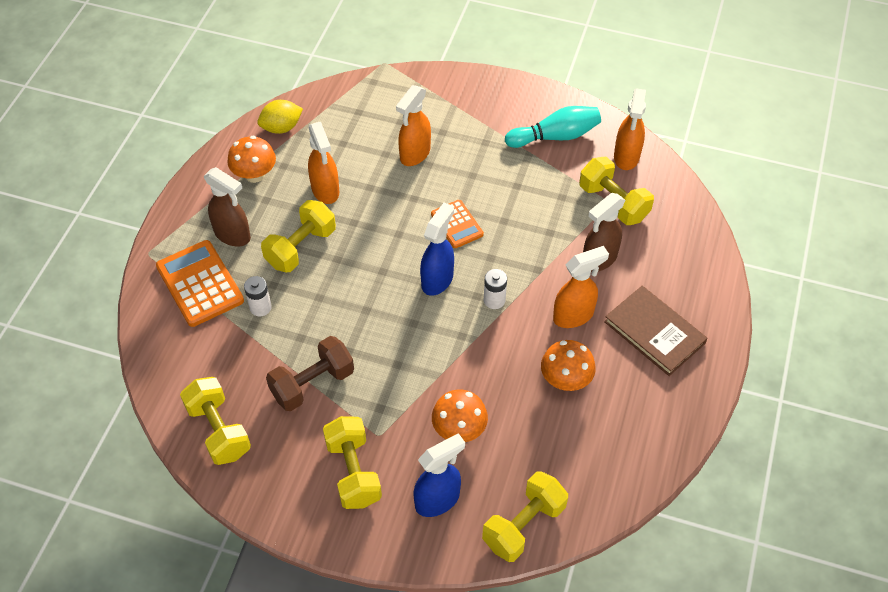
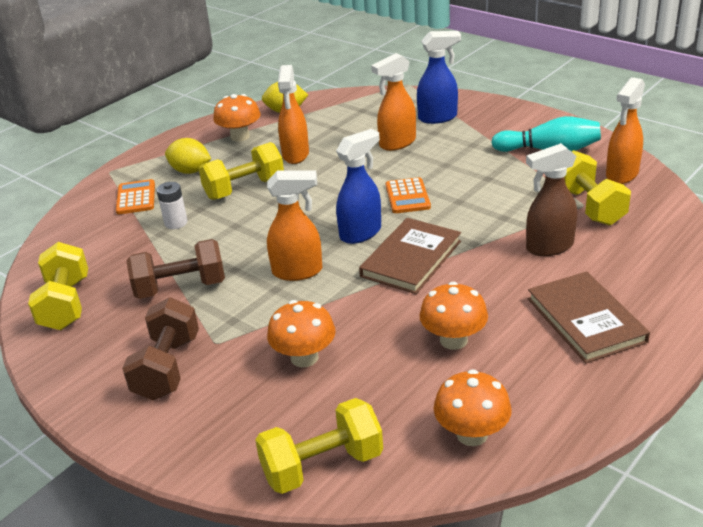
camera: 25 degrees right, 20 degrees down
(200, 284) = (136, 198): orange calculator -> orange calculator, size x0.60
(233, 235) = (190, 171): brown spray bottle -> yellow lemon
(353, 472) = (167, 367): yellow dumbbell -> brown dumbbell
(438, 500) = (239, 415): blue spray bottle -> blue spray bottle (438, 118)
(494, 300) = (411, 259): white battery -> brown book
(574, 315) = (494, 287): orange spray bottle -> orange spray bottle (298, 271)
(615, 465) = (472, 434): none -> orange mushroom

